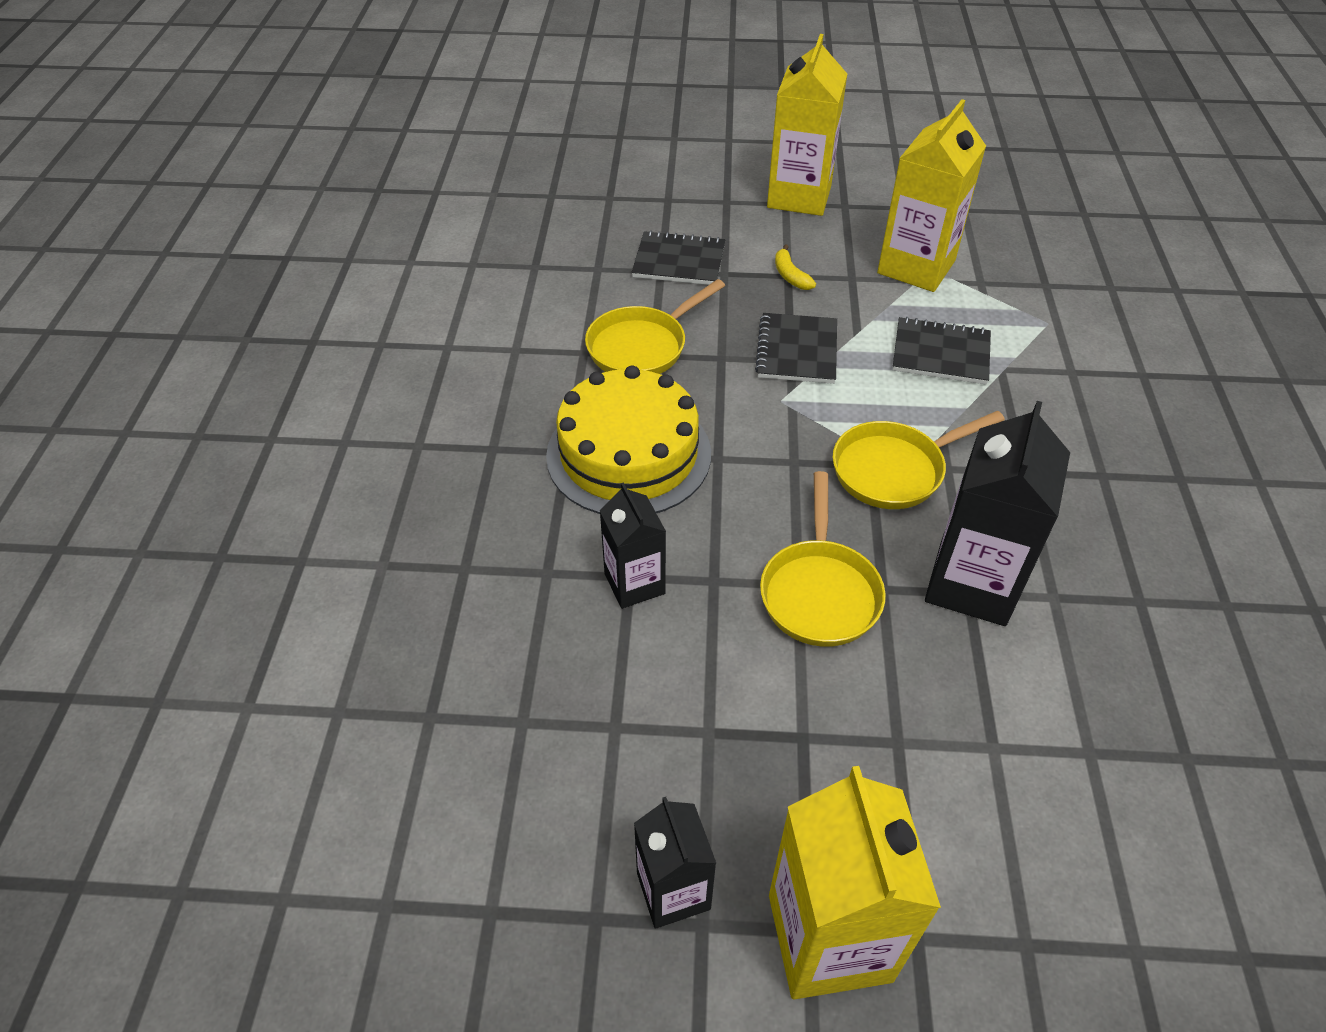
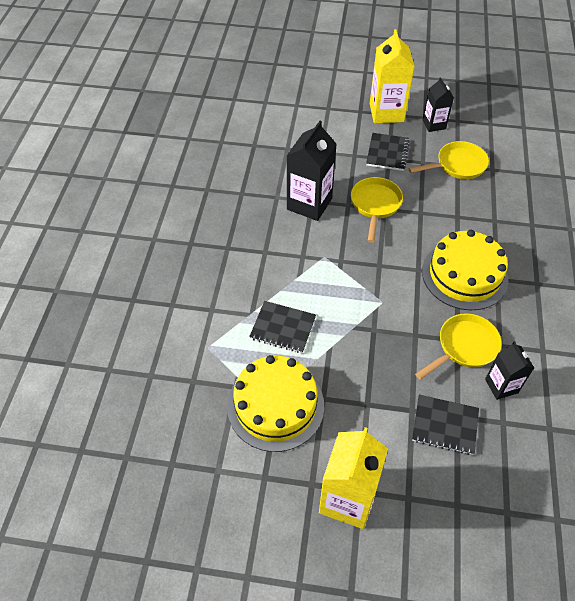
camera: 175 degrees left, 5 degrees up
(634, 583) = (455, 213): black carton -> black carton (501, 386)
(790, 275) = (365, 404): yellow banana -> none
(797, 351) = (369, 336): black notebook -> black notebook (387, 153)
(894, 470) = (329, 257): yellow pan -> yellow pan (457, 165)
(916, 267) = (275, 405): yellow carton -> yellow cake

